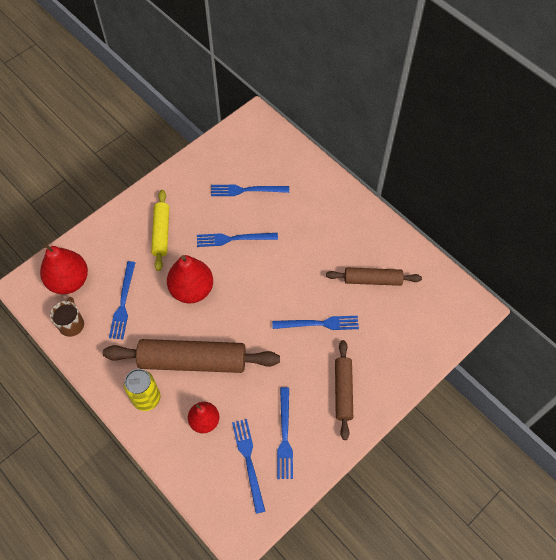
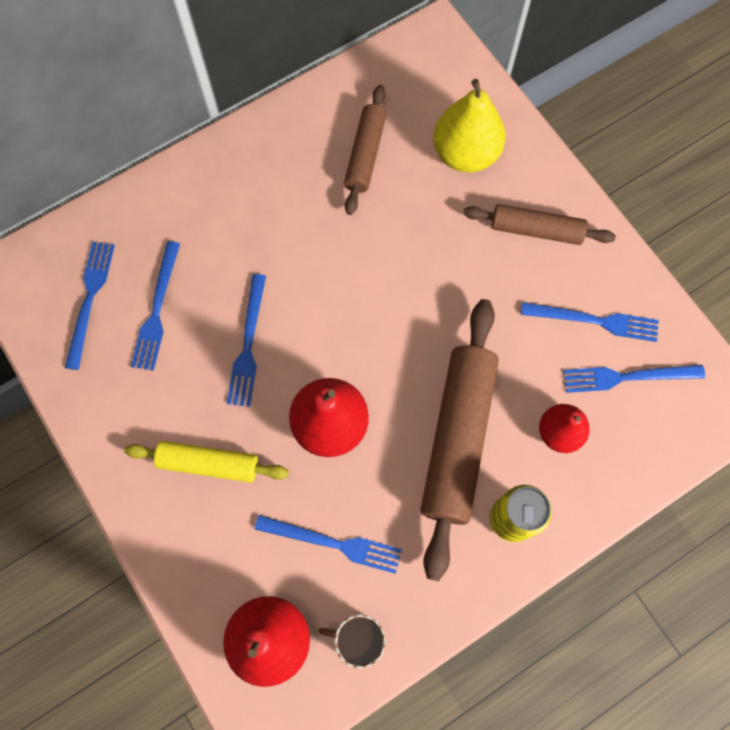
camera: 80 degrees left, 10 degrees up
(319, 323) = (424, 242): blue fork -> blue fork (90, 299)
(389, 339) = (465, 154): none -> yellow pear

